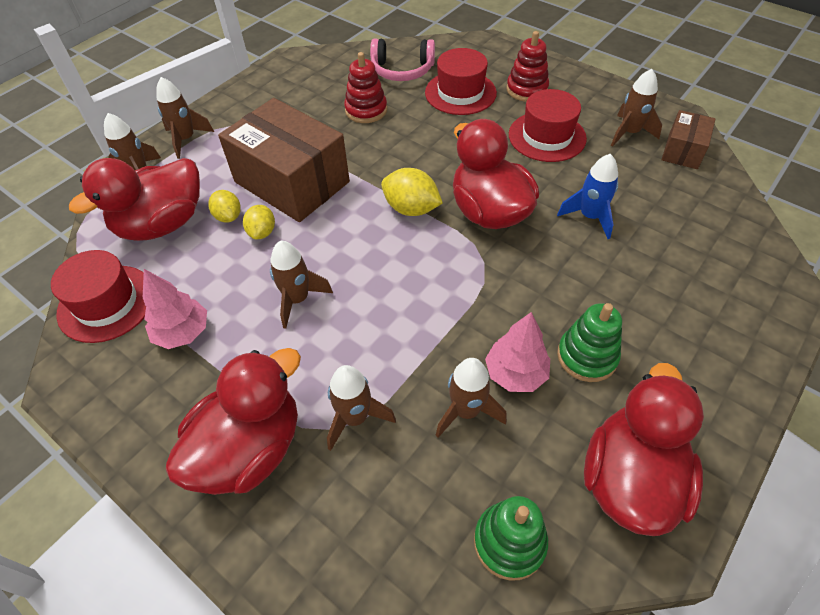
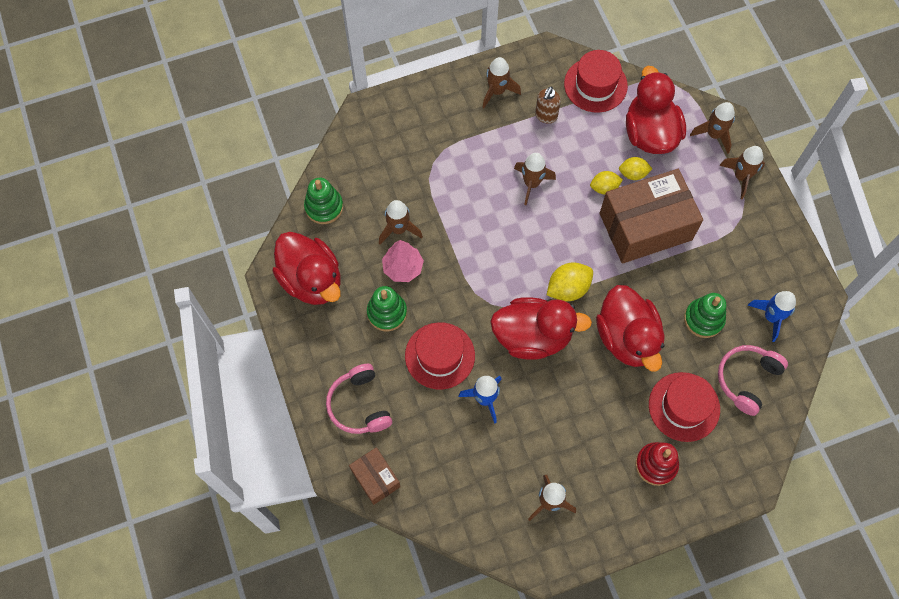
camera: 120 degrees right, 15 degrees up
(183, 333) = (546, 116): pink tree -> brown soap dispenser
(250, 449) = (447, 121): red duck -> red duck (627, 338)
(262, 232) = (604, 188): yellow lemon -> yellow lemon turned 45 degrees counterclockwise
(331, 76) = (771, 317): none -> blue rocket
(355, 418) = (432, 175): brown rocket -> brown rocket (497, 91)
(366, 110) = (703, 319): red stacking toy -> green stacking toy
(547, 136) = (585, 434): red hat -> red hat (440, 355)
(683, 151) = (504, 525): brown box -> brown box (376, 478)
(714, 319) = (359, 405): none -> pink headphones

